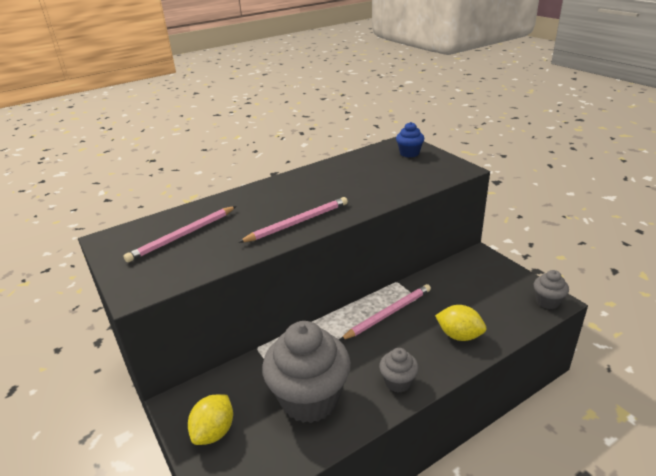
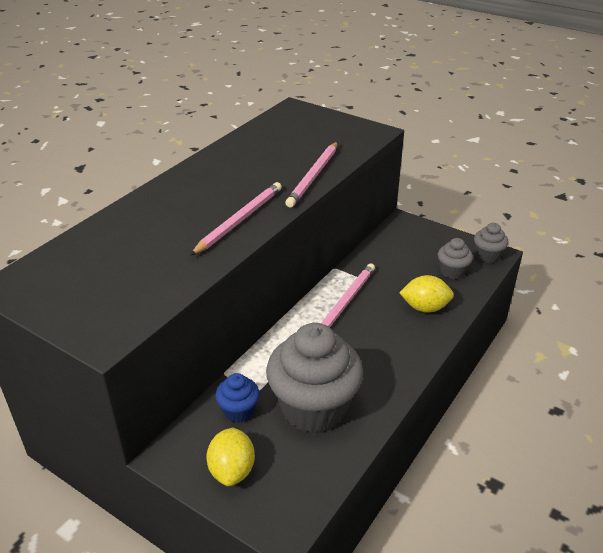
camera: 25 degrees left, 5 degrees up
(183, 236) = (110, 261): pink pencil -> pink pencil (314, 176)
(398, 382) = (391, 367): grey cupcake -> grey cupcake (452, 272)
(409, 153) = (309, 121): blue cupcake -> blue cupcake (239, 411)

